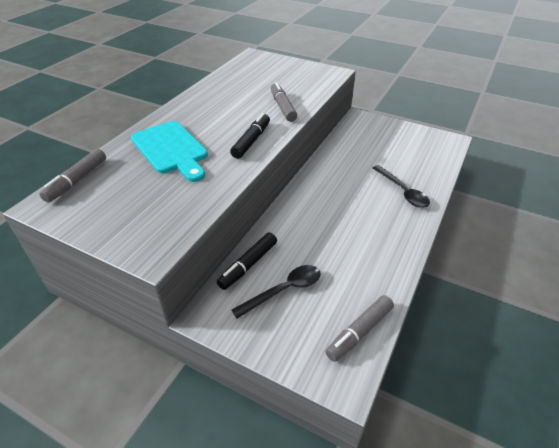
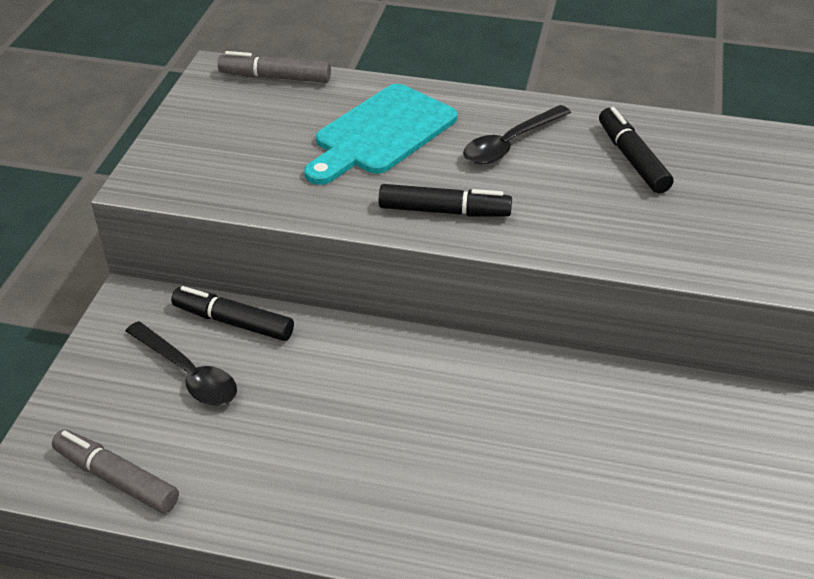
camera: 75 degrees right, 0 degrees up
(242, 88) = (632, 159): none -> black marker
(283, 107) = (587, 227): grey marker -> none
(402, 191) = (506, 518): black spoon -> black spoon (510, 144)

